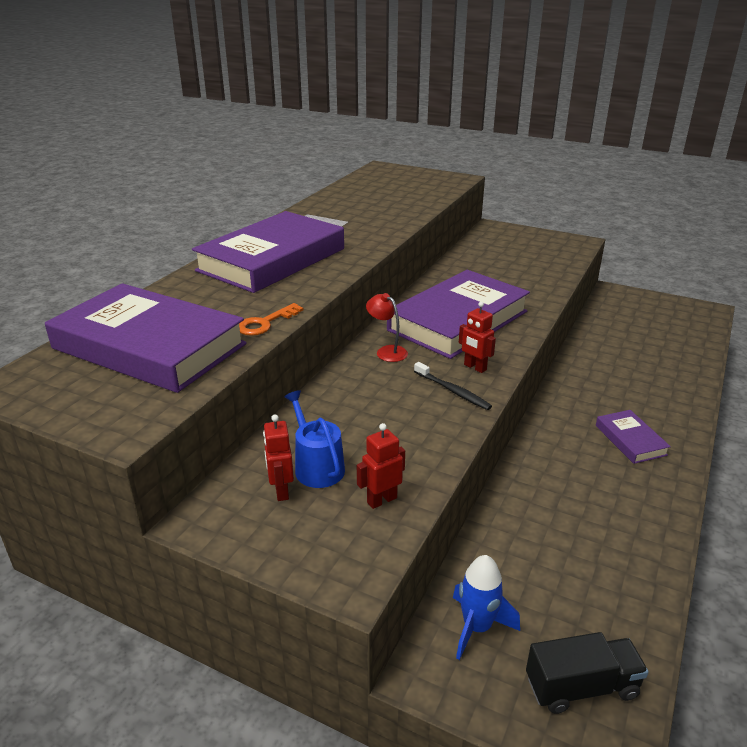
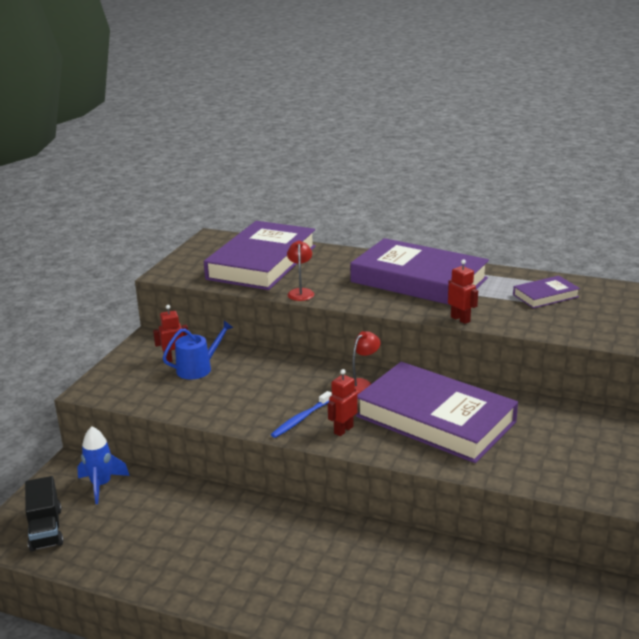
camera: 85 degrees right, 5 degrees down
(265, 323) = (301, 292): orange key -> red lamp
(381, 500) = (161, 395): red robot -> red robot (460, 319)
(453, 391) = (300, 419): black toothbrush -> blue toothbrush
(630, 440) = (327, 588): purple book -> purple book (545, 296)

